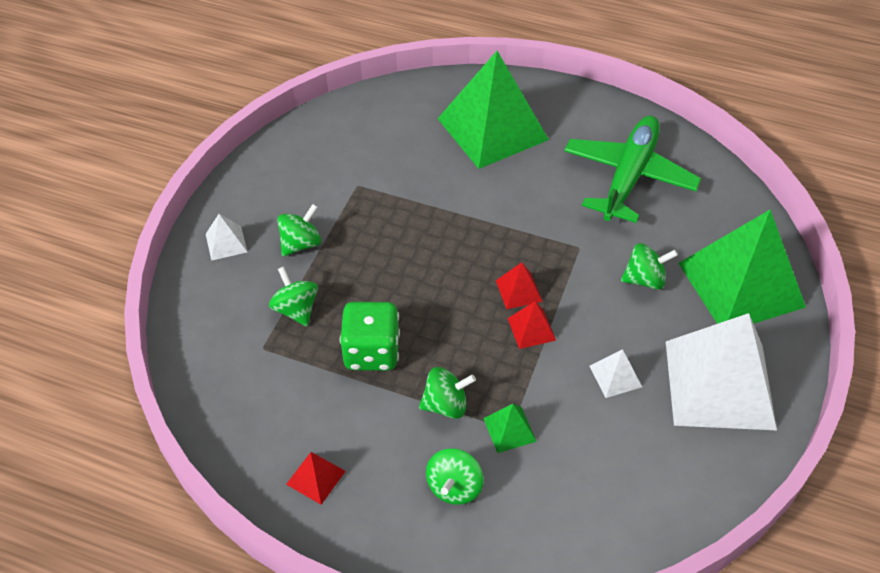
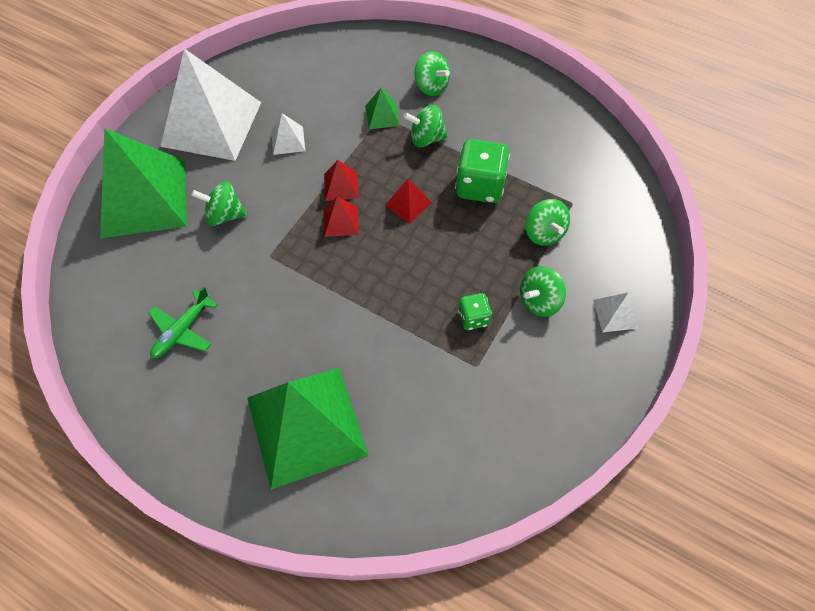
camera: 170 degrees left, 10 degrees up
(315, 477) = (529, 105): red pyramid -> red pyramid (408, 204)
(364, 221) = (473, 318): none -> green dice
(454, 487) = (431, 86): green spinning top -> green spinning top turned 105 degrees clockwise
(628, 176) = (182, 330): green plane -> green plane, size x0.51

